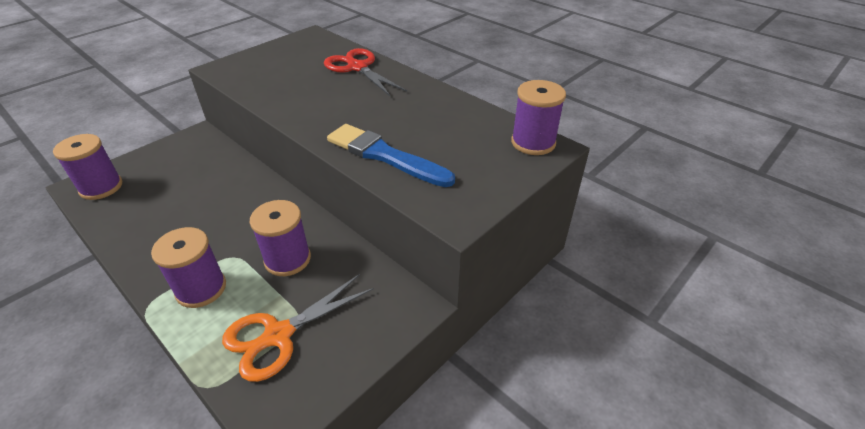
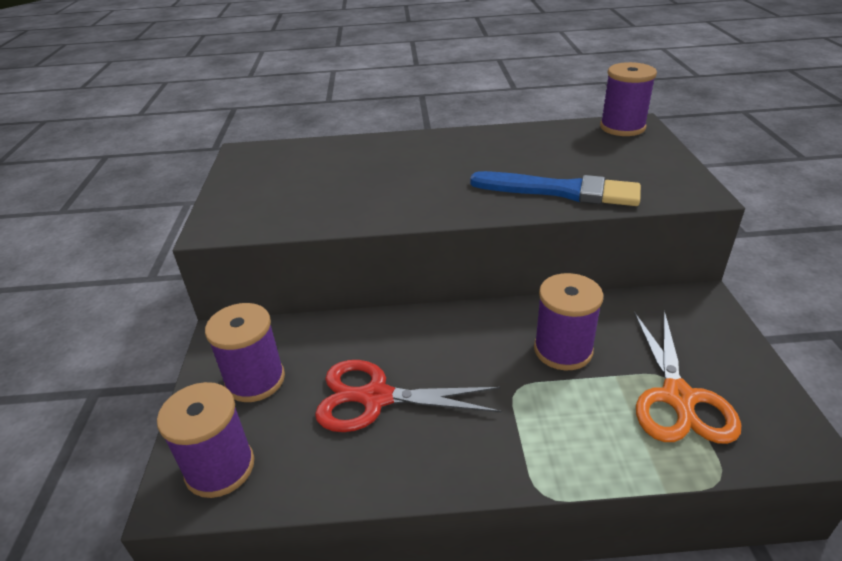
camera: 45 degrees left, 5 degrees down
(201, 289) = (551, 432): purple spool -> purple spool (255, 380)
(357, 67) = (370, 151): red scissors -> red scissors (376, 398)
(385, 156) = (561, 191): blue brush -> blue brush turned 150 degrees counterclockwise

